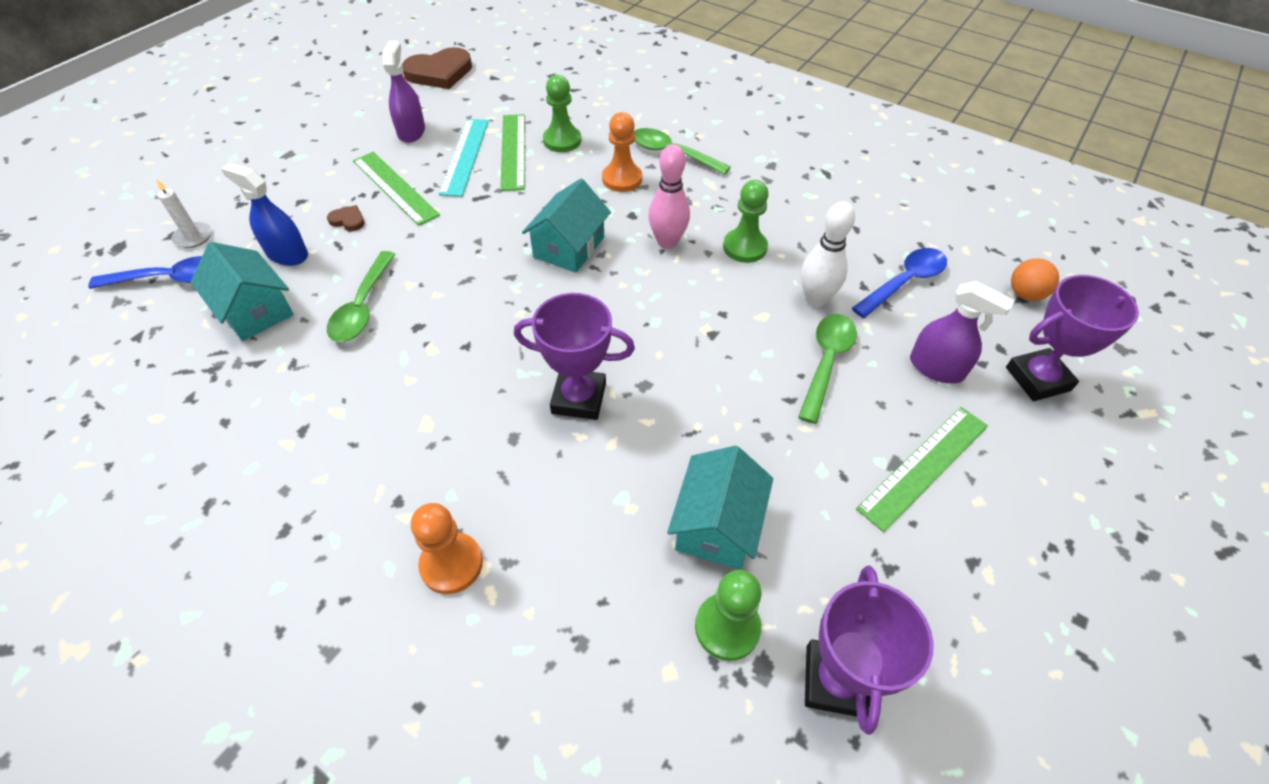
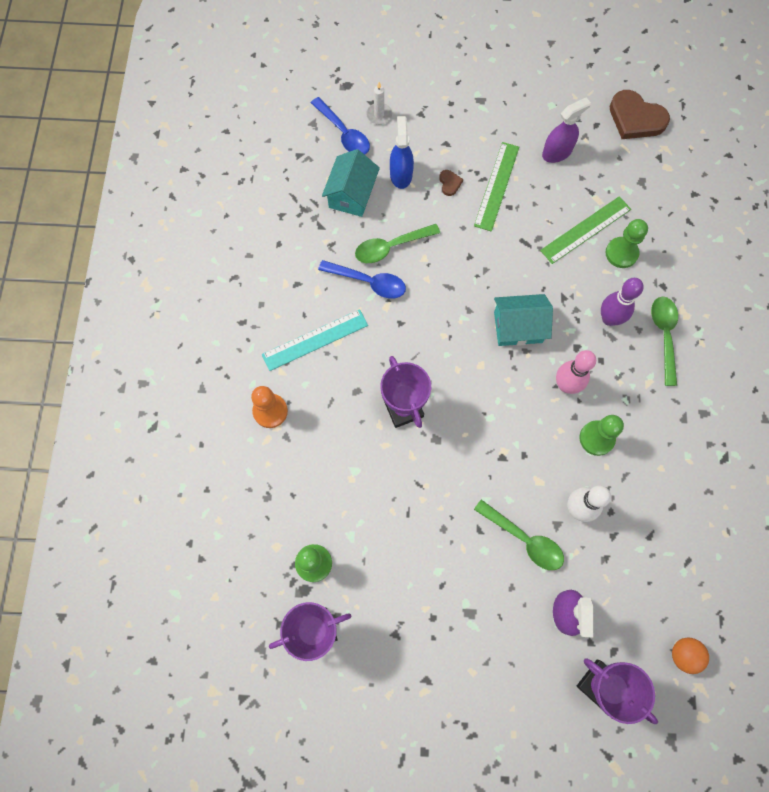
camera: 60 degrees right, 20 degrees up
(465, 156) = (557, 204): turquoise ruler -> turquoise ruler (315, 340)
(622, 179) = (609, 319): orange pawn -> purple bowling pin
(717, 525) = (368, 529): turquoise house -> none
(826, 362) = (524, 539): green spoon -> green spoon turned 45 degrees clockwise
(904, 282) = (636, 562): blue spoon -> blue spoon (368, 282)
(924, 466) = (478, 631): green ruler -> none

